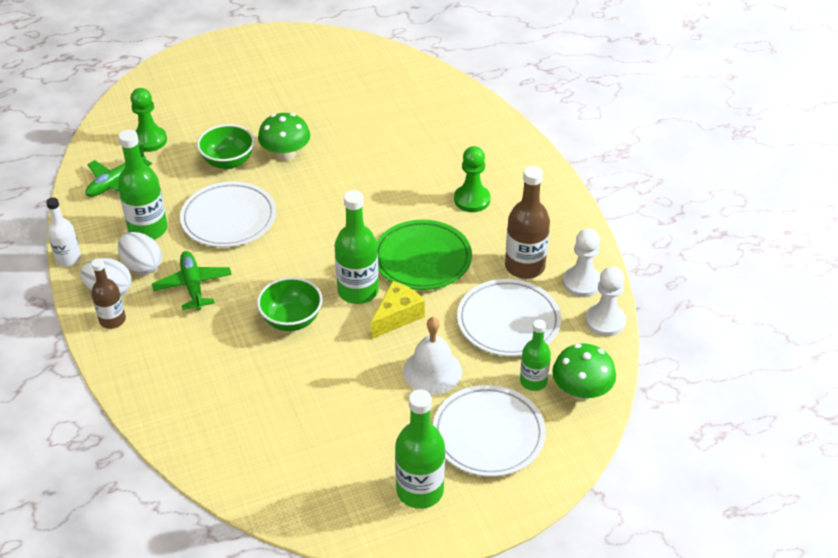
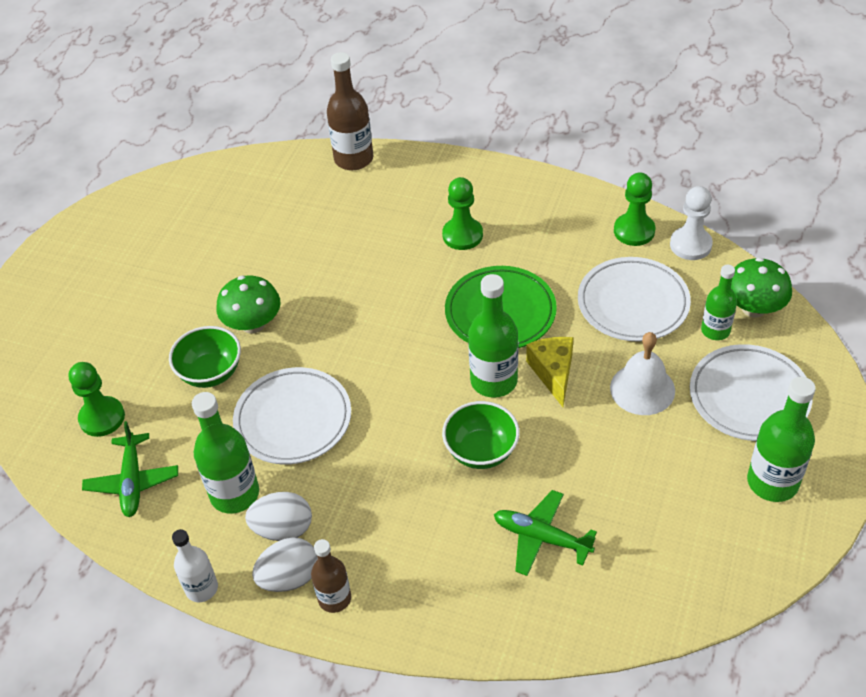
camera: 45 degrees left, 5 degrees up
(193, 285) = (355, 502): green plane -> green plane (541, 538)
(524, 266) = (579, 253): brown bottle -> brown bottle (353, 159)
(581, 283) = (634, 231): white pawn -> green pawn

